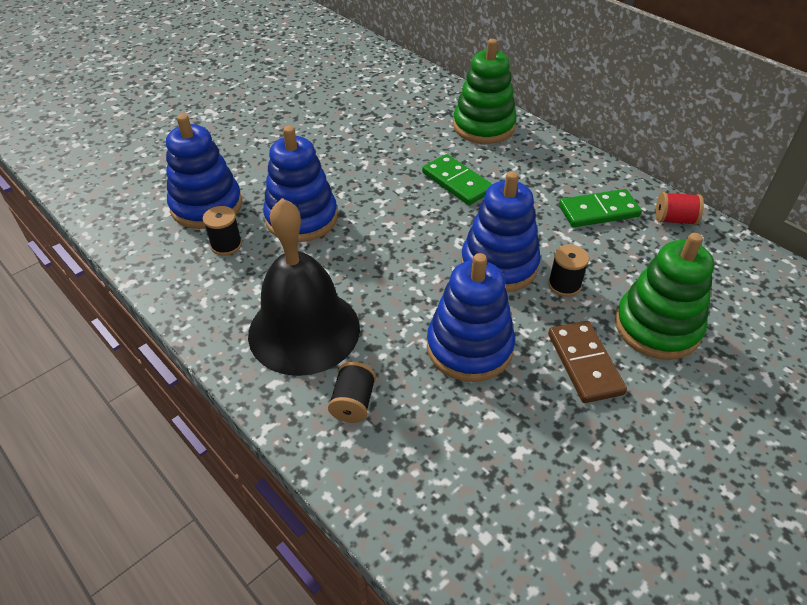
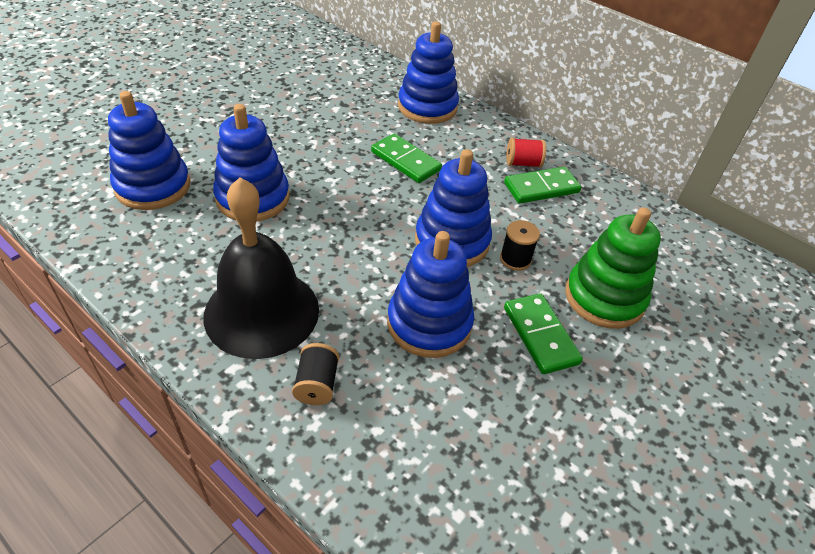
camera: 10 degrees left, 0 degrees up
(226, 245) = (175, 226): black spool -> none
(483, 126) = (427, 107): green stacking toy -> blue stacking toy
(584, 363) = (540, 335): brown domino -> green domino
(674, 220) = (611, 195): red spool -> red spool (523, 163)

